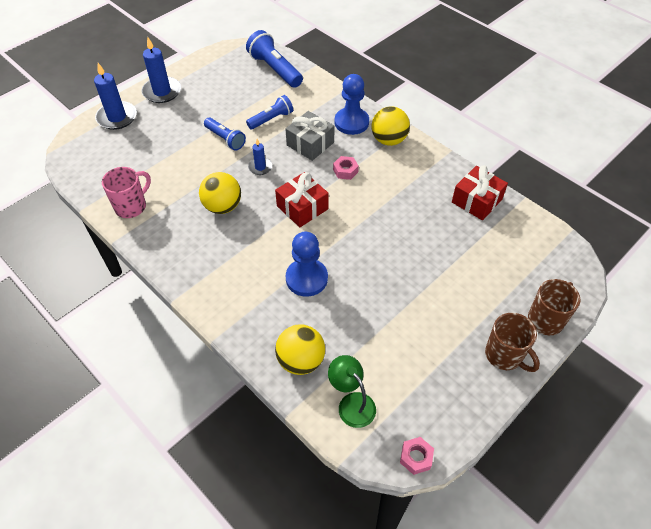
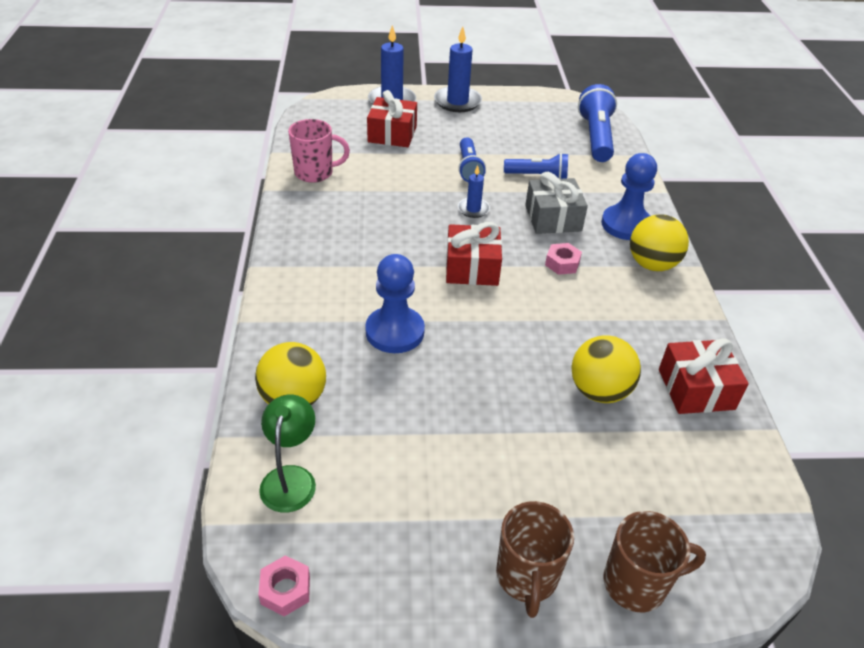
camera: 40 degrees right, 10 degrees down
(148, 144) = (392, 134): none -> red gift
(222, 206) = (394, 220): yellow ball -> yellow ball (599, 391)

